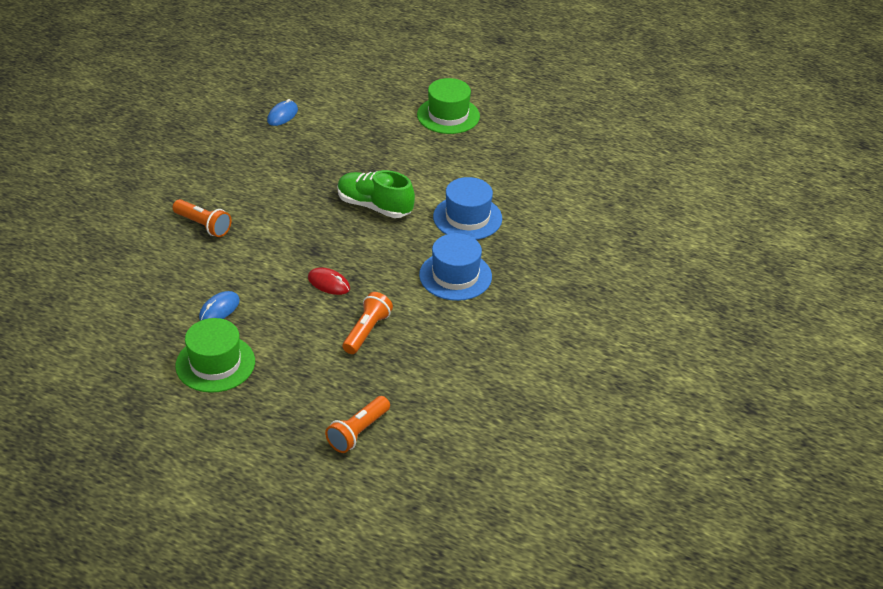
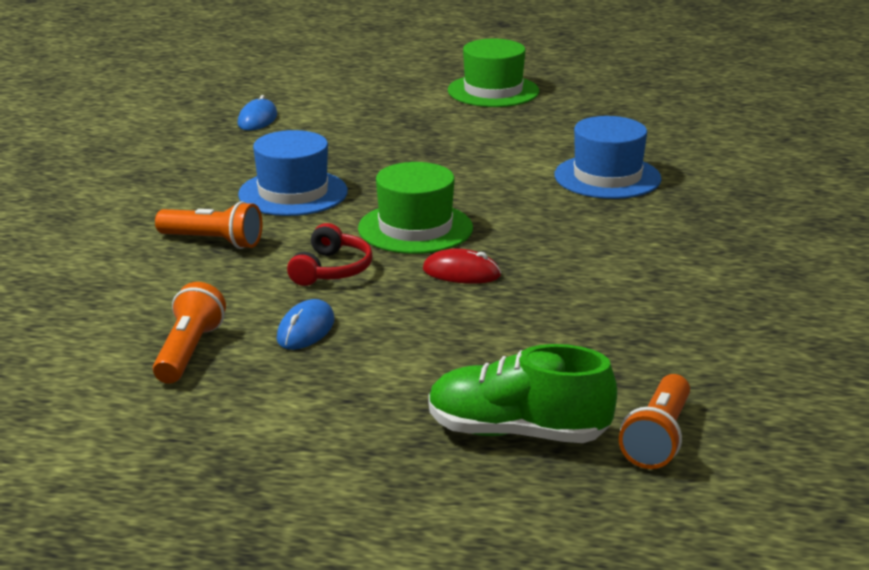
camera: 15 degrees left, 15 degrees down
(215, 363) = (346, 396): green hat -> green hat (415, 228)
(257, 264) = (331, 270): none -> red headphones
(367, 331) = (566, 315): orange flashlight -> orange flashlight (189, 351)
(374, 206) = (463, 185): green shoe -> green shoe (517, 433)
(455, 276) = (645, 235): blue hat -> blue hat (293, 193)

